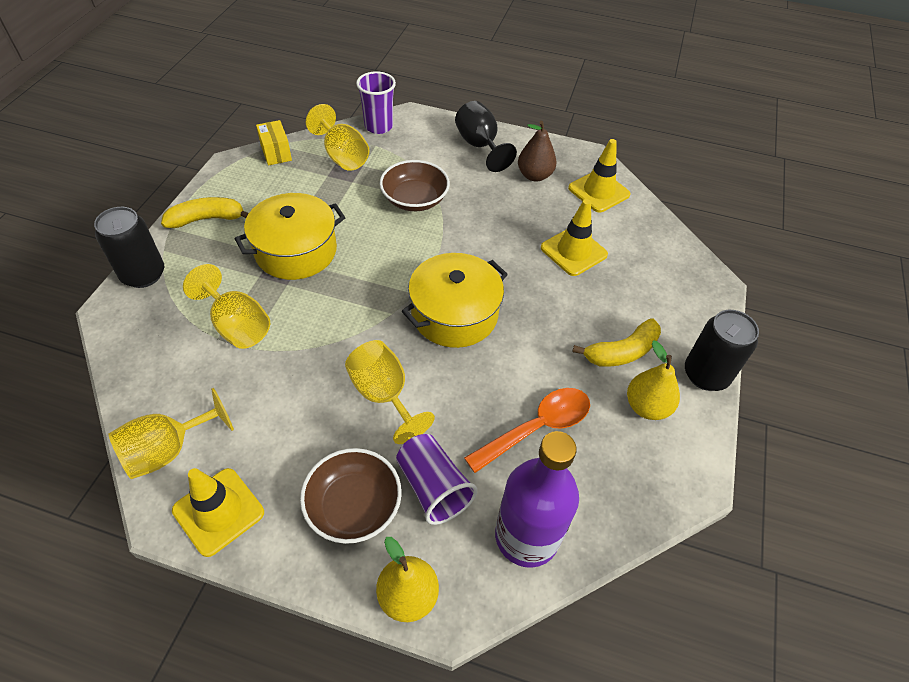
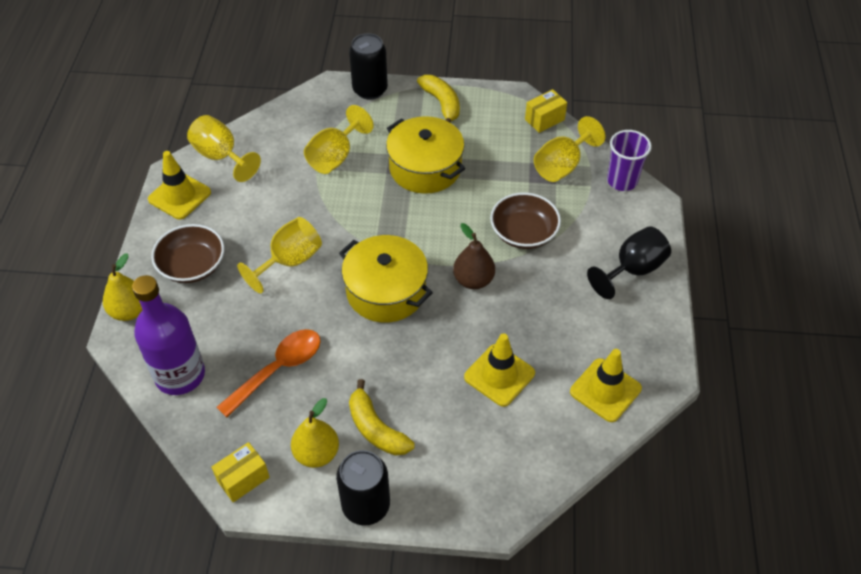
camera: 80 degrees right, 0 degrees up
(433, 487) = (213, 309): purple cup -> none
(534, 175) = (605, 326): brown pear -> brown pear (473, 280)
(537, 428) = (278, 369): orange spoon -> orange spoon turned 90 degrees counterclockwise
(674, 480) = (243, 479): none -> yellow box

